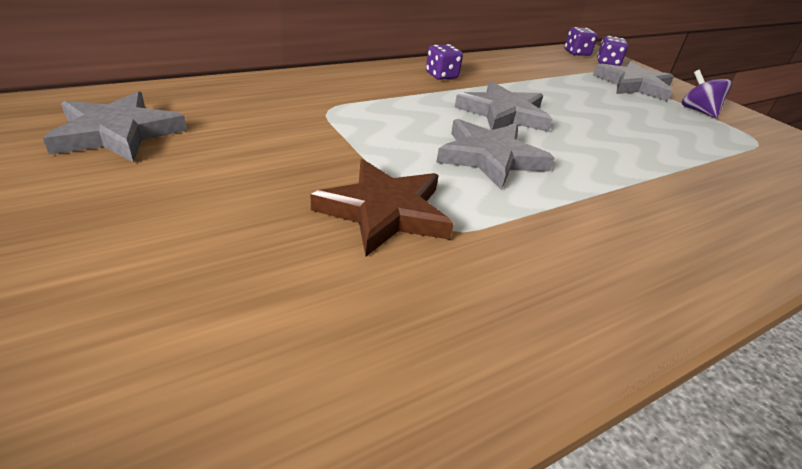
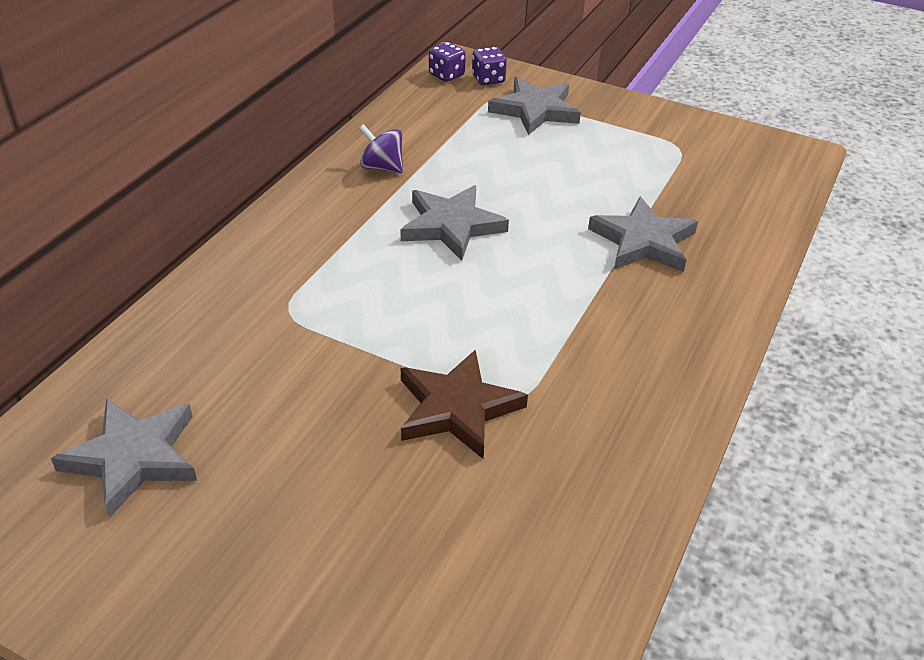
camera: 30 degrees left, 5 degrees up
(441, 76) = (346, 194): purple dice -> none
(490, 157) = (486, 296): grey star -> grey star (643, 241)
(698, 111) = (612, 125): purple spinning top -> purple spinning top (382, 167)

